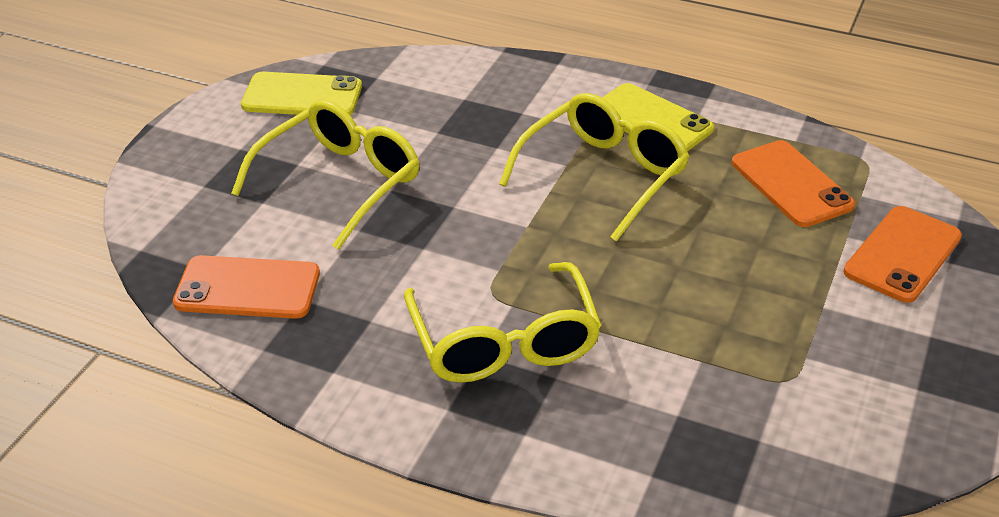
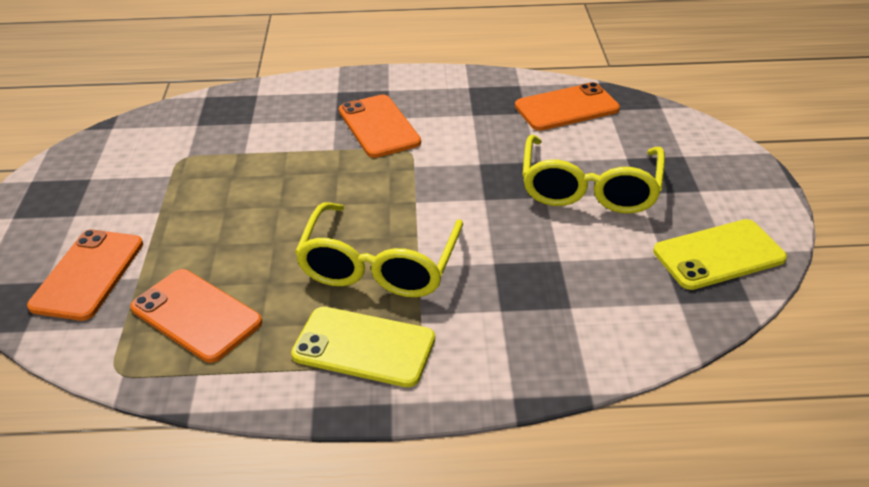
camera: 155 degrees right, 0 degrees up
(504, 343) = (379, 126): yellow glasses -> orange phone

